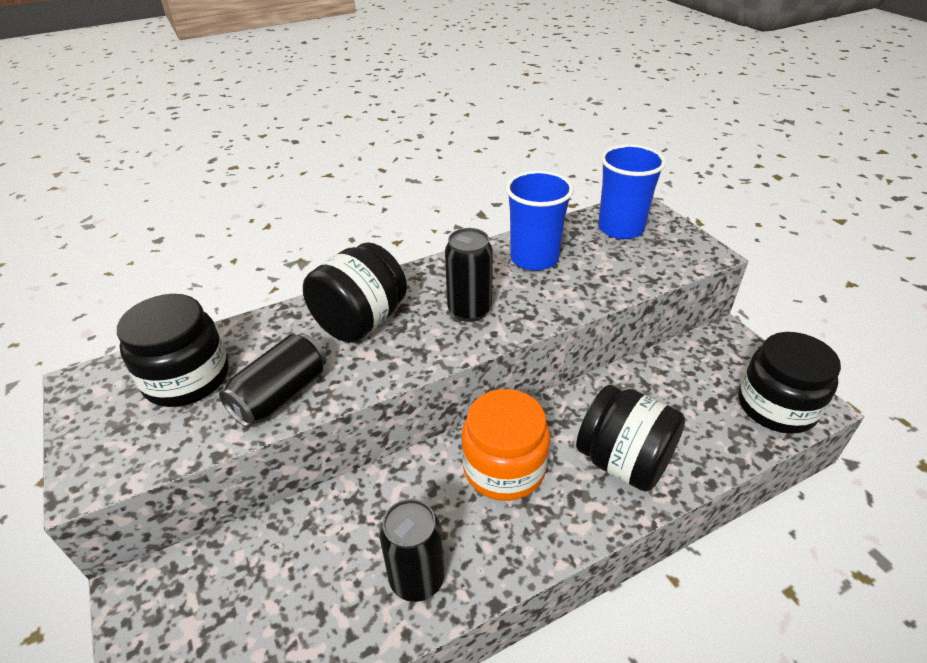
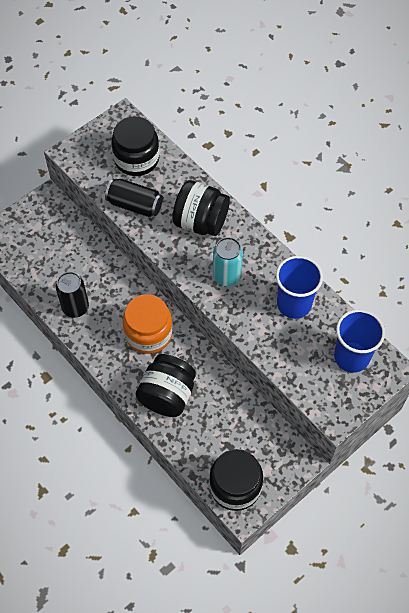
camera: 75 degrees right, 20 degrees up
(469, 310) = (227, 276): black can -> turquoise can

